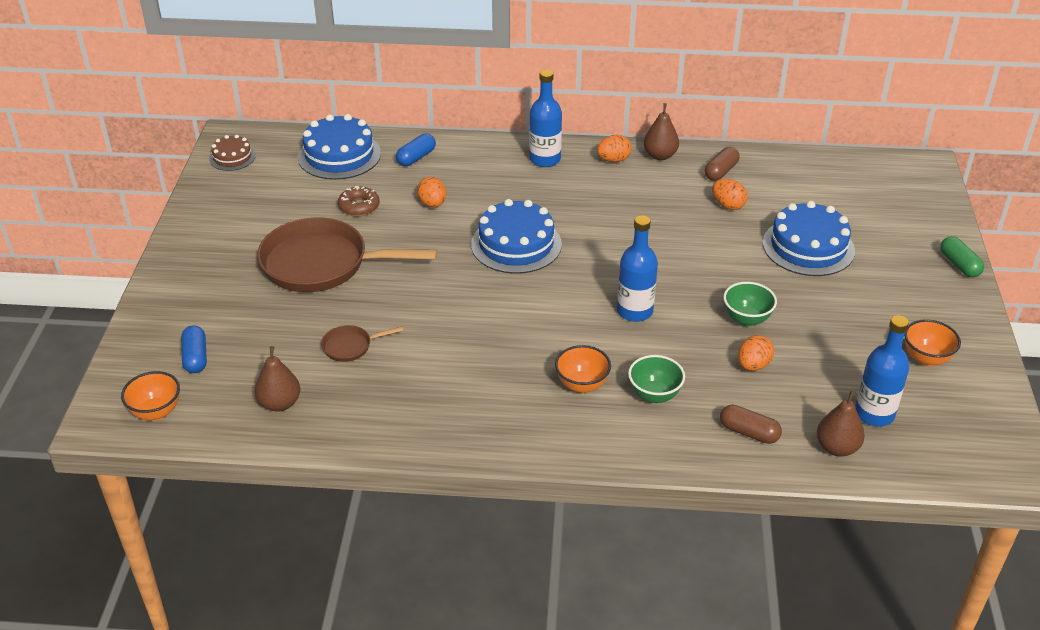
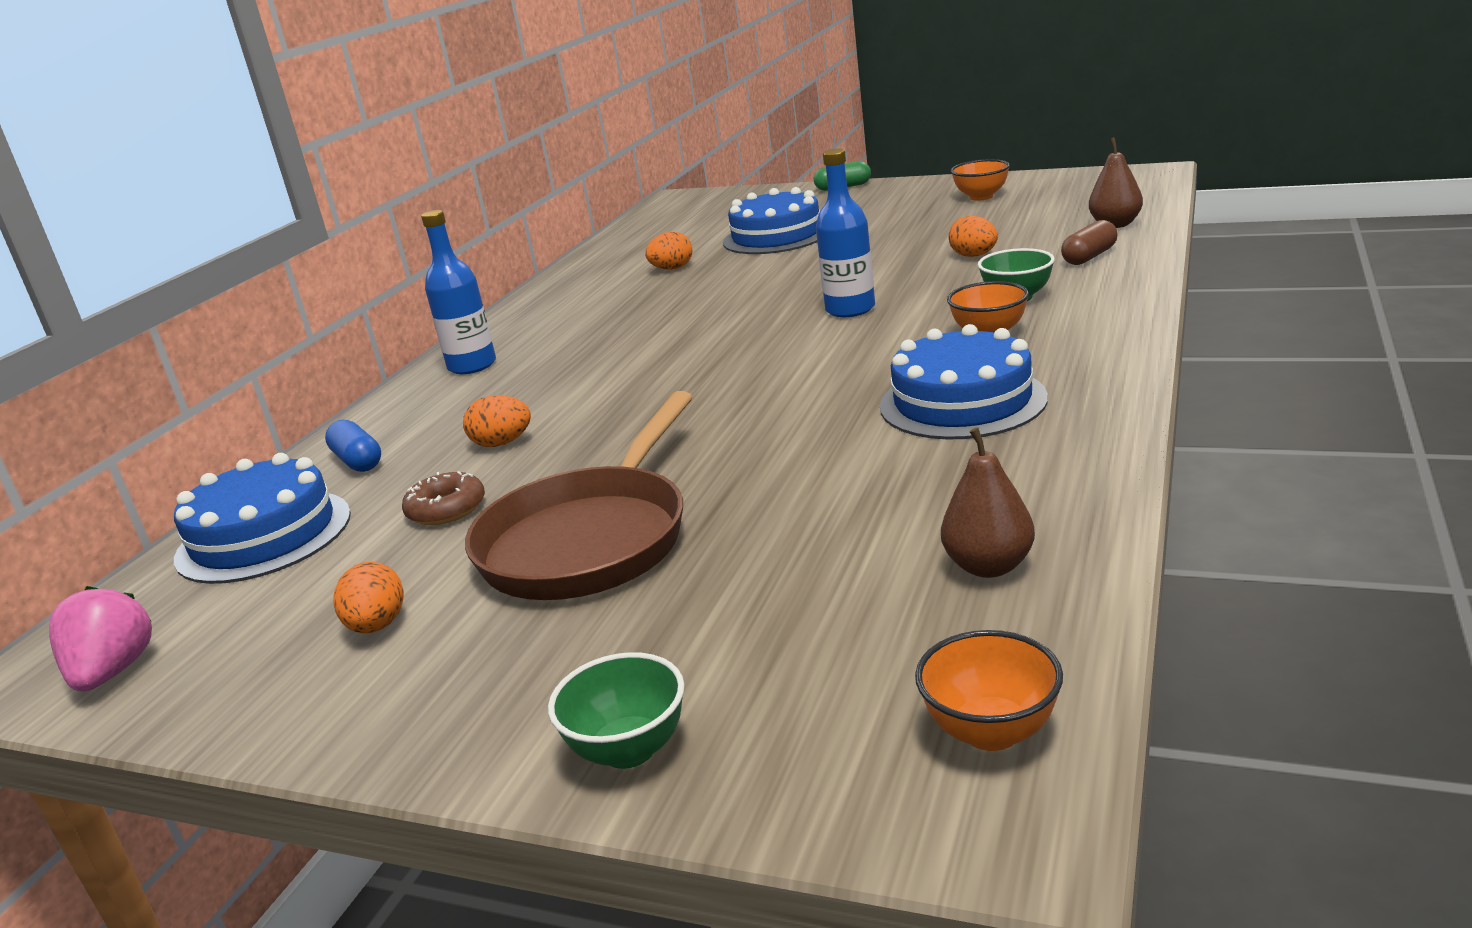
camera: 70 degrees left, 15 degrees down
(195, 357) = (814, 683): blue capsule -> none
(232, 157) = (113, 672): brown cake -> pink strawberry
(350, 346) = (846, 501): brown pan -> none
(516, 244) = (658, 379): blue cake -> blue cake (962, 402)
(613, 160) = (519, 325): orange egg -> orange egg (377, 626)
(660, 155) = (538, 301): brown pear -> none
(721, 171) = (603, 272): brown capsule -> none
(746, 319) = (890, 259): green bowl -> green bowl (629, 750)
(874, 414) = (1063, 213): blue bottle -> none

